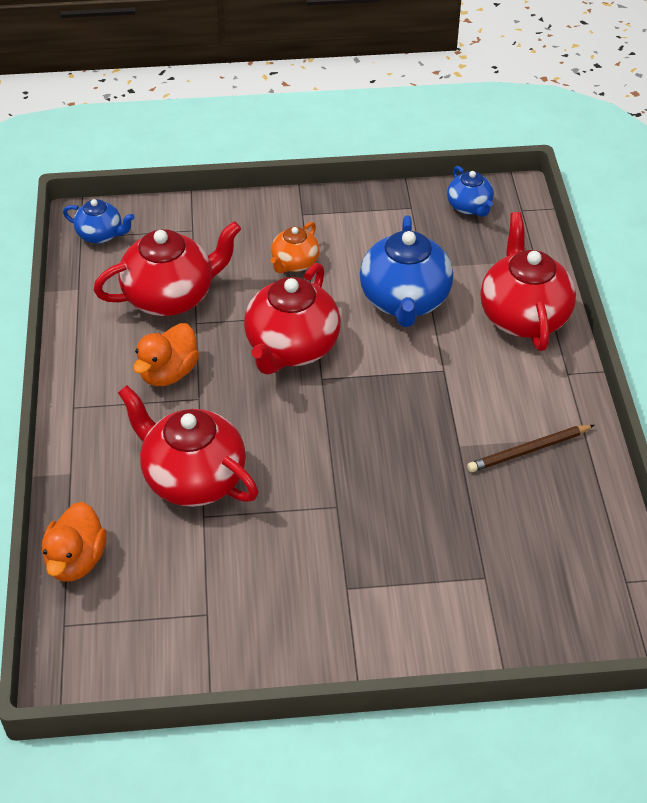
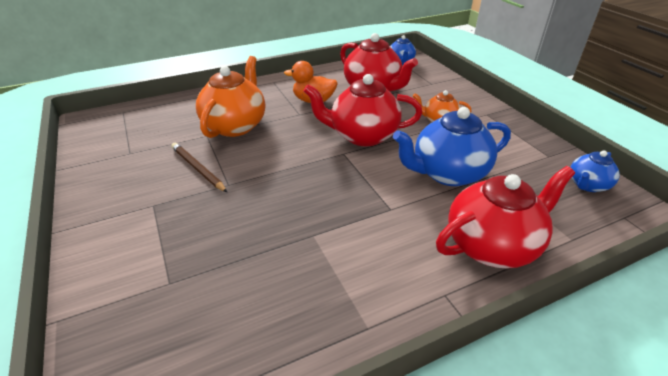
camera: 70 degrees right, 10 degrees down
(76, 560) = (167, 105): orange duck -> none
(193, 478) = (235, 125): red teapot -> orange teapot
(529, 450) = (327, 284): brown pencil -> brown pencil (198, 169)

